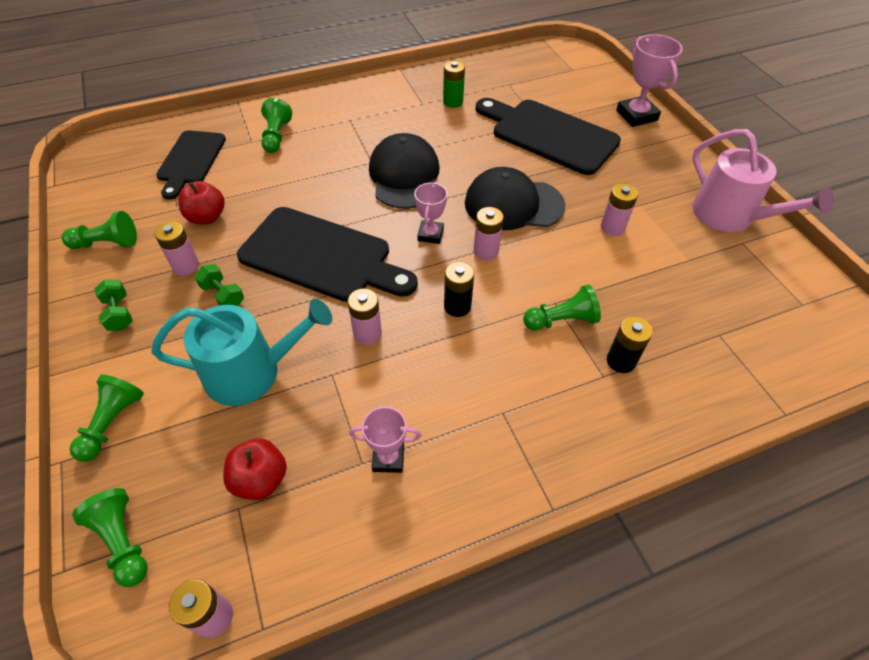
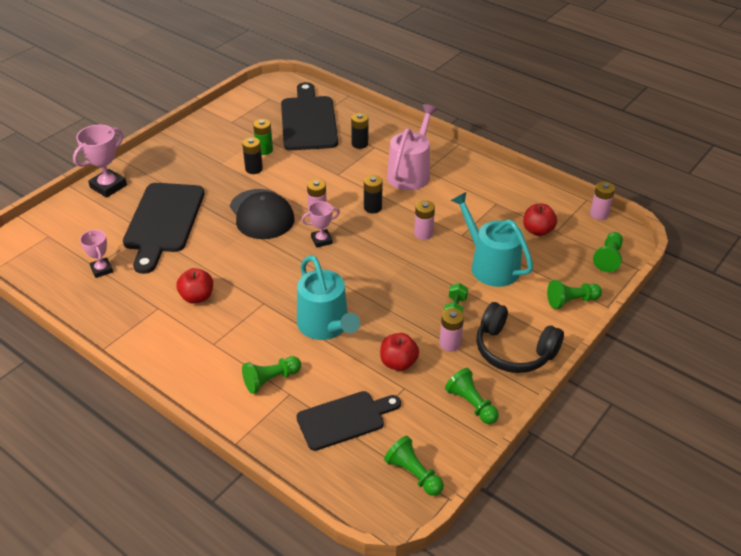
camera: 120 degrees left, 10 degrees down
(119, 313) = (513, 350): green dumbbell -> black headphones
(302, 189) = (326, 326): none -> turquoise watering can
(321, 256) = (383, 281): black cutting board -> black cutting board (308, 121)
(388, 458) = (485, 196): pink trophy -> pink trophy (101, 270)
(404, 176) = (268, 277): black cap -> none
(417, 126) = (197, 297): none -> red apple
(453, 102) = (145, 289): green battery -> green battery (264, 150)
(561, 320) = (349, 168): green pawn -> green pawn (413, 474)
(612, 227) = (254, 169): pink battery -> black battery
(730, 216) = (208, 129): pink watering can -> pink watering can (410, 173)

